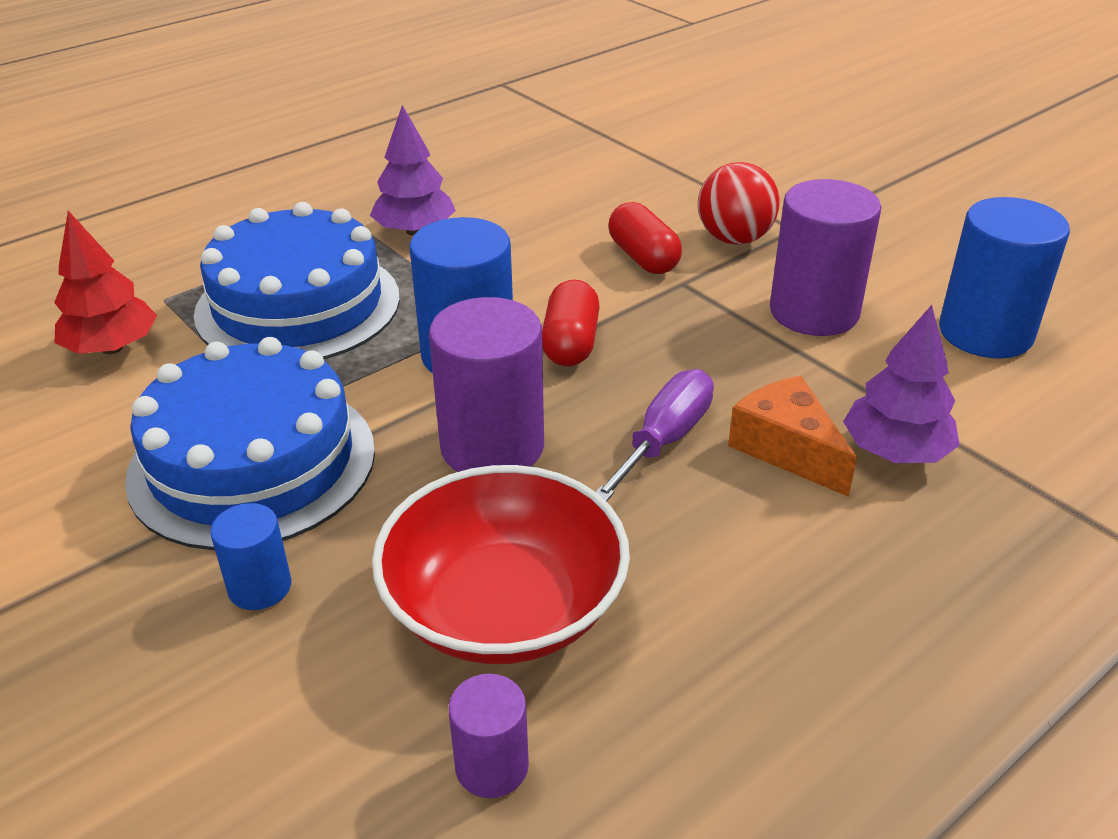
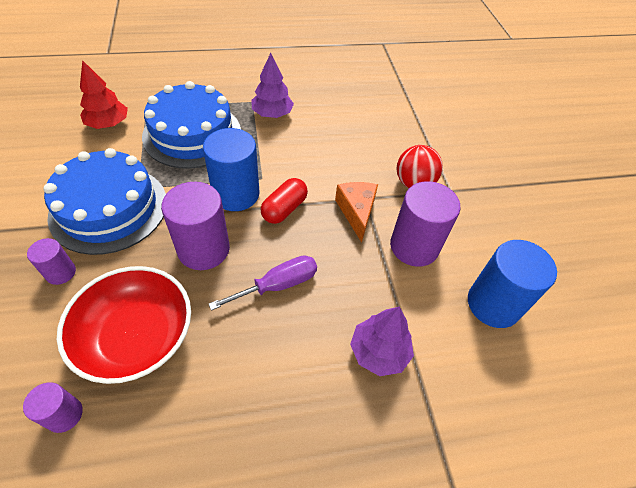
camera: 25 degrees right, 15 degrees up
(260, 587) = (61, 272): blue cylinder -> purple cylinder
(643, 258) = (360, 175): red capsule -> none
(787, 449) = (328, 321): orange cheese -> orange cheese (356, 212)

